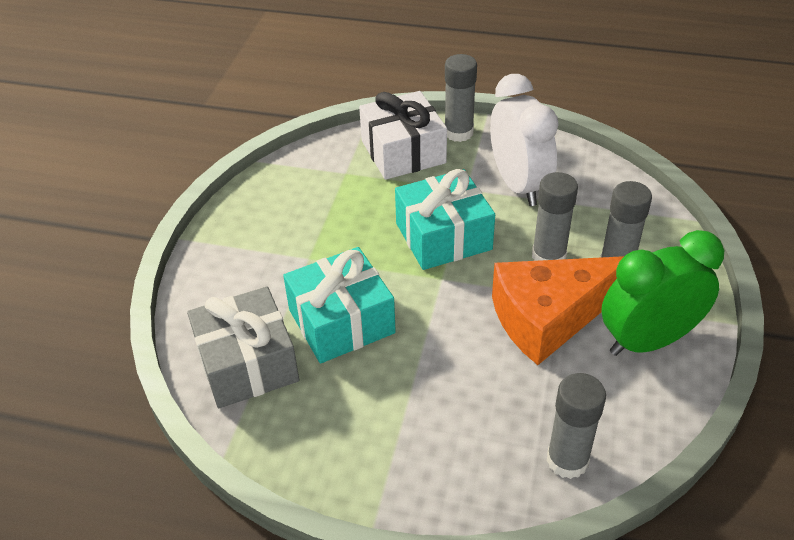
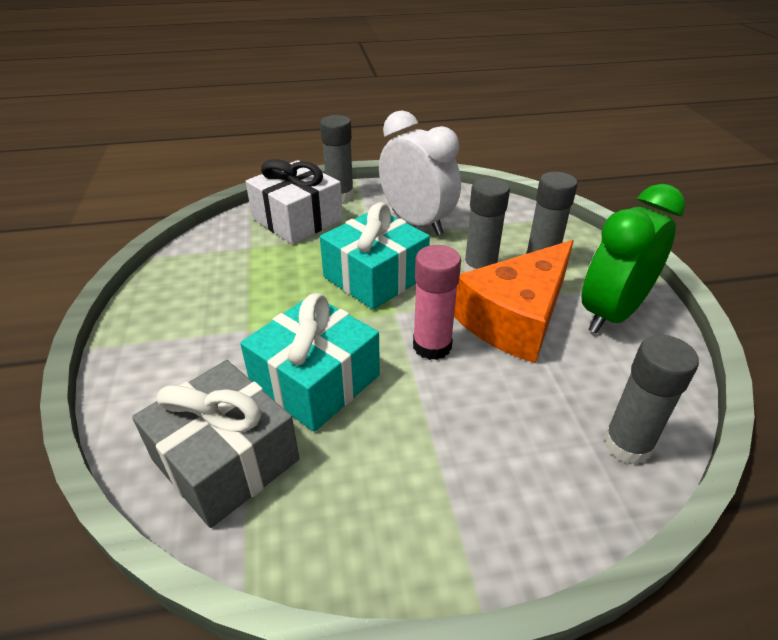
camera: 25 degrees left, 5 degrees down
(455, 320) = (432, 346): none -> pink glue stick

